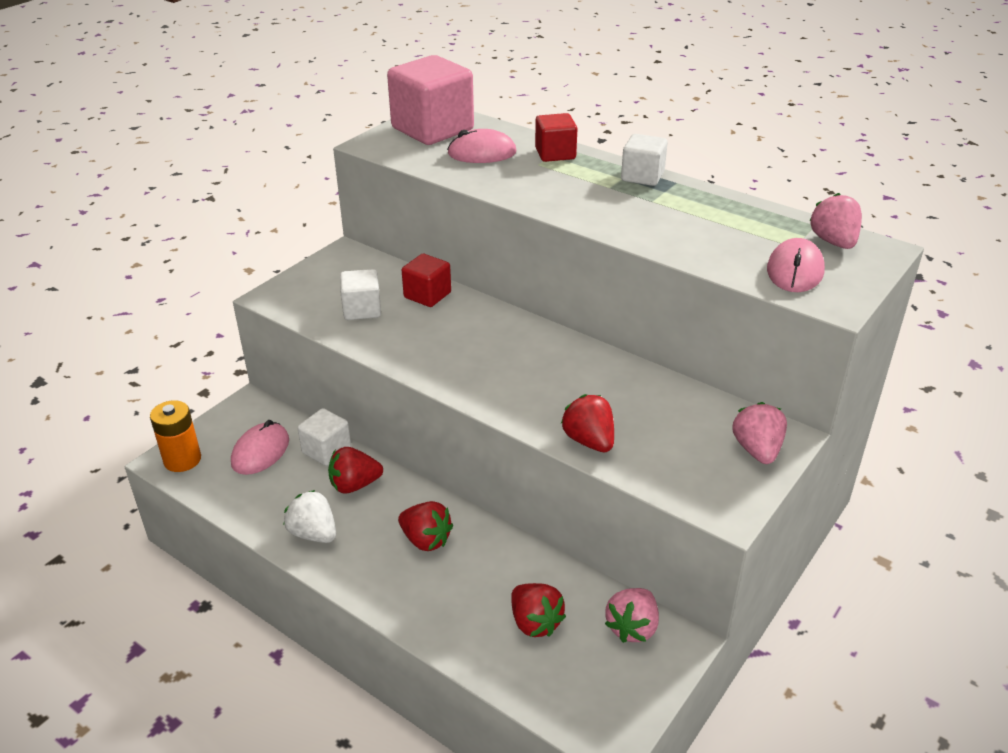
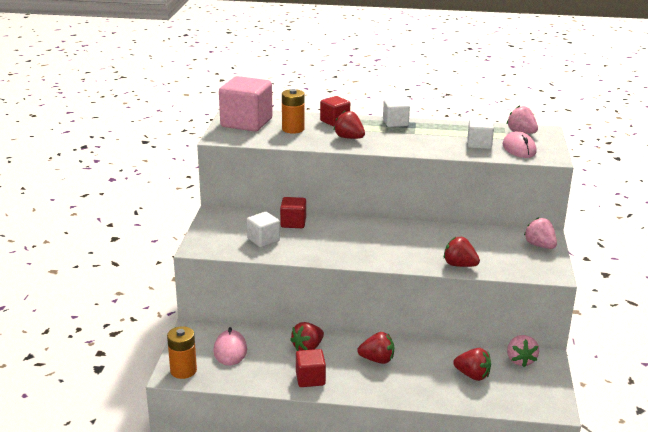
camera: 30 degrees left, 10 degrees down
(313, 533) = (310, 379): white strawberry -> red cube
(326, 450) = (271, 337): white cube -> white cube (479, 144)
(482, 153) = (293, 129): pink mouse -> orange battery
(543, 185) = (349, 138): none -> red strawberry

